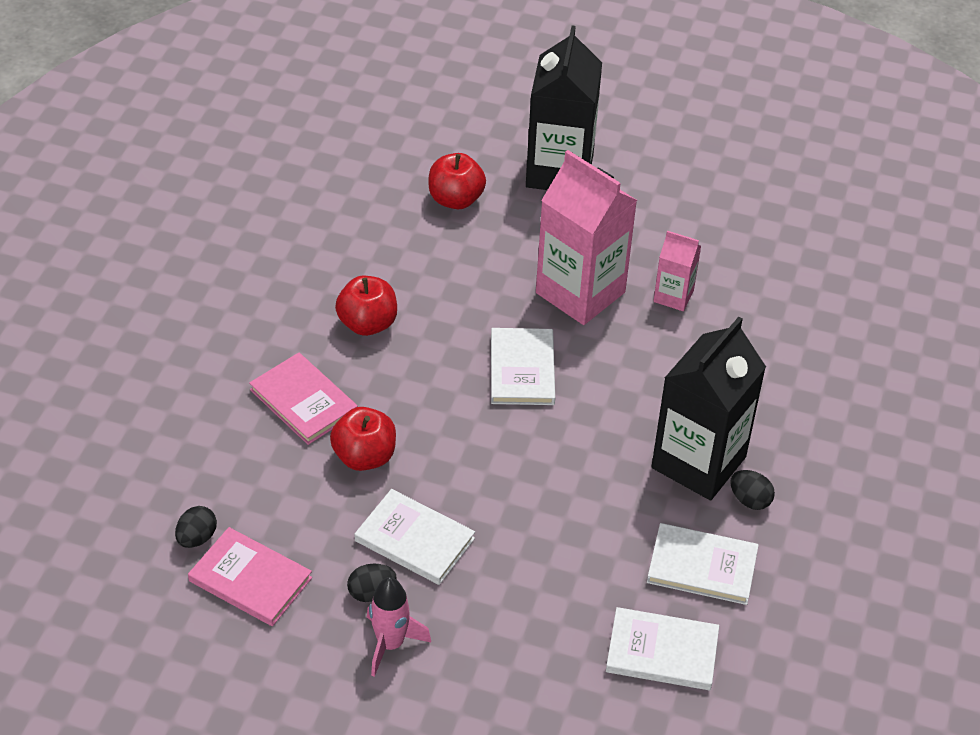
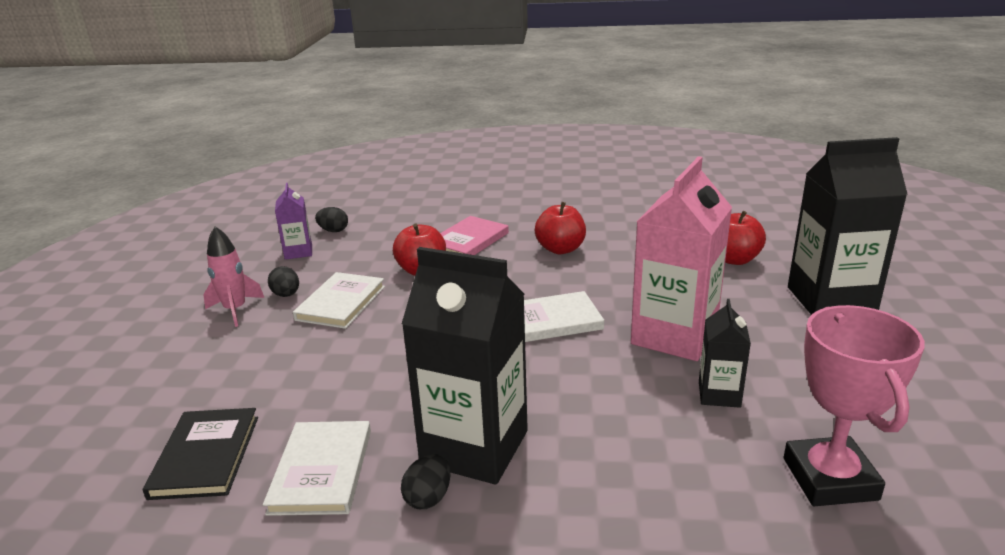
camera: 80 degrees right, 20 degrees down
(250, 579) = (298, 252): pink book -> purple carton
(662, 652) = (205, 456): white book -> black book
(673, 296) = (719, 394): pink carton -> black carton
(780, 278) = (830, 479): none -> pink trophy

